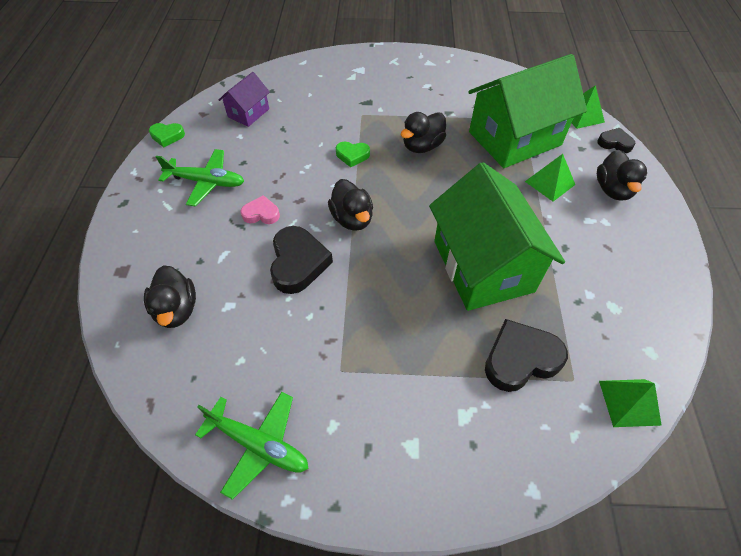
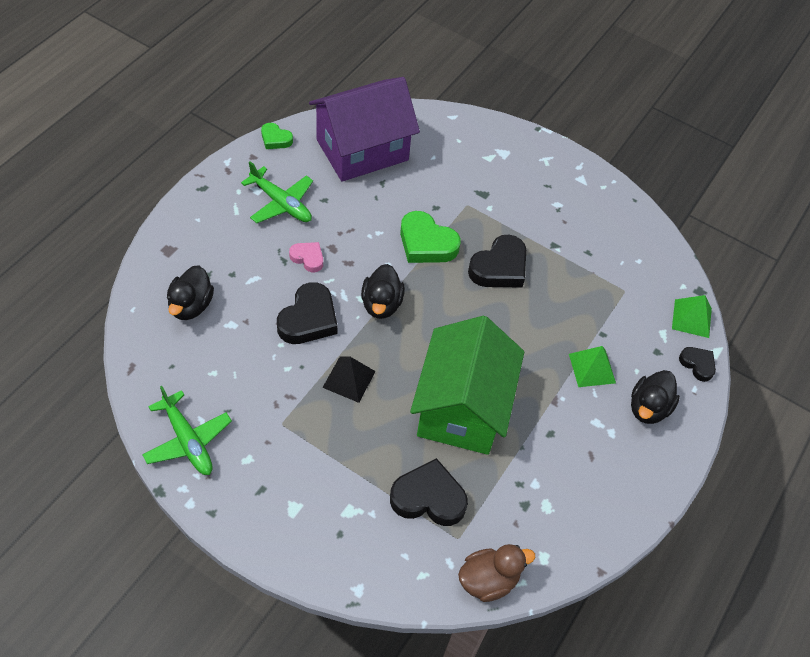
camera: 25 degrees right, 0 degrees up
(248, 113) = (362, 150): purple house -> purple house, size x2.11
(352, 155) = (426, 243): green heart -> green heart, size x1.78
(372, 295) = (349, 379): none -> black pyramid
(422, 146) = (499, 267): black duck -> black heart
(514, 138) = (597, 306): green house -> none
(629, 402) = (488, 580): green pyramid -> brown duck

